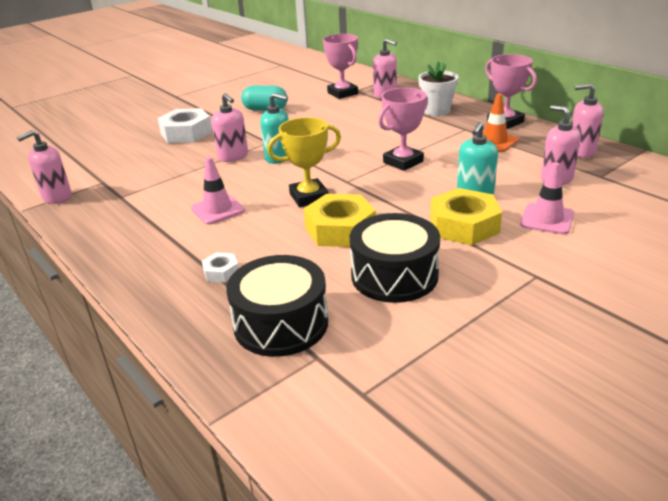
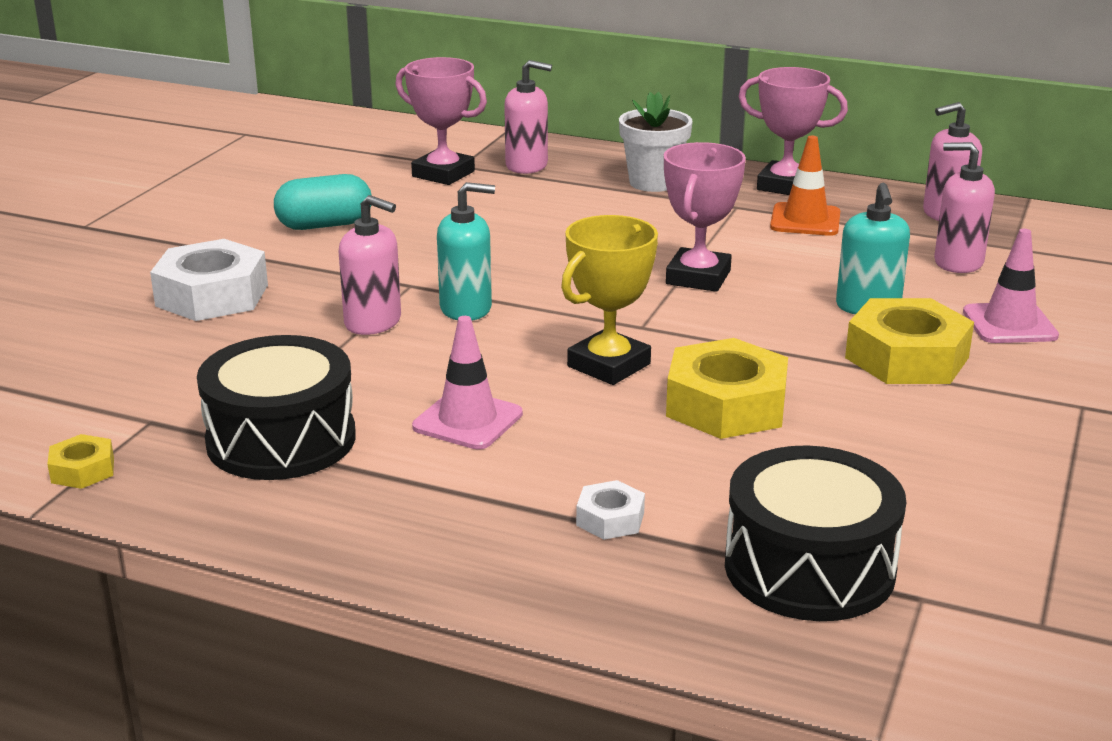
camera: 30 degrees left, 5 degrees down
(57, 197) = (83, 470): pink soap dispenser -> yellow nut
(394, 275) = (892, 454): black drum -> black drum (281, 440)

